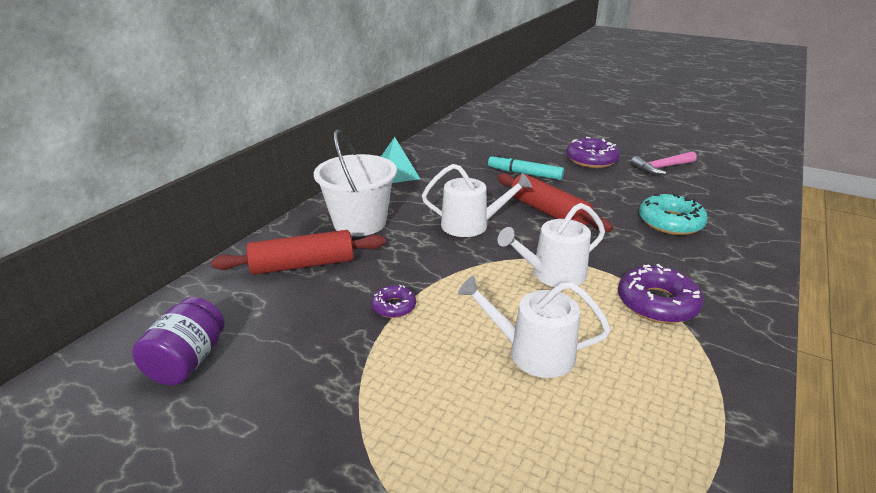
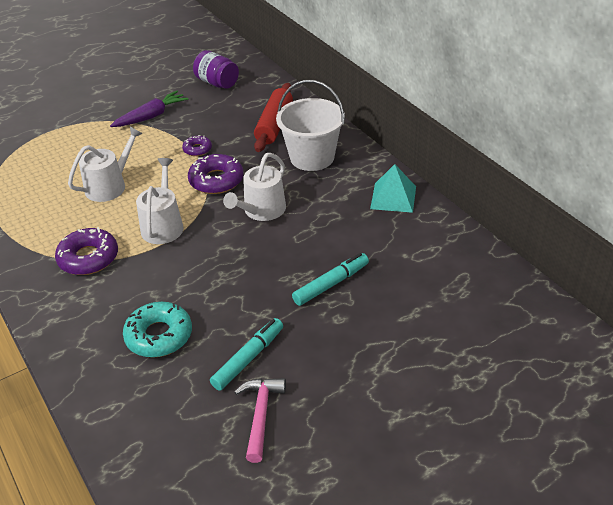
camera: 120 degrees right, 10 degrees up
(328, 398) = (151, 116): none -> purple carrot
(548, 212) = (243, 264): red rolling pin -> none
(591, 160) = (327, 360): purple donut -> purple donut (216, 180)
(631, 183) = (248, 359): none -> turquoise marker

